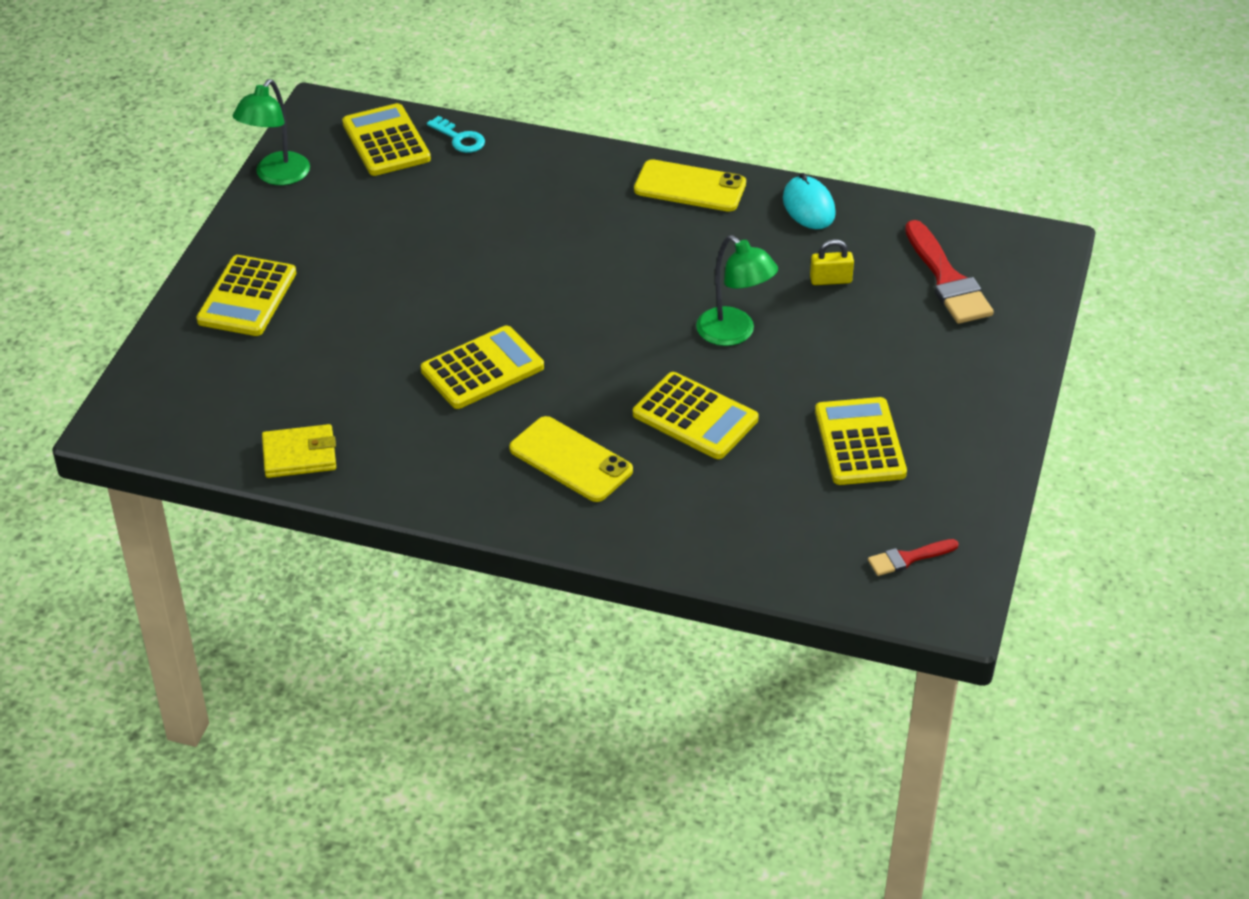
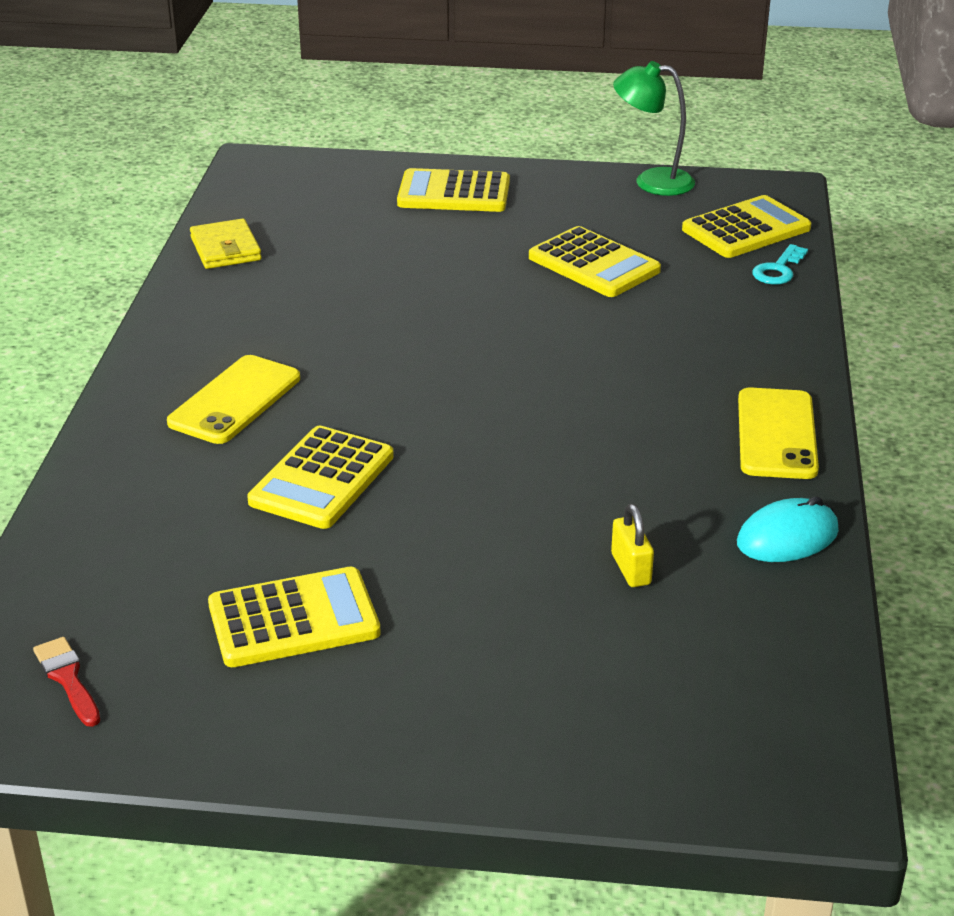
camera: 80 degrees right, 10 degrees down
(482, 369) = (377, 330): yellow calculator -> yellow calculator (594, 264)
(734, 333) = (489, 495): green lamp -> none
(947, 279) = (678, 685): red brush -> none

